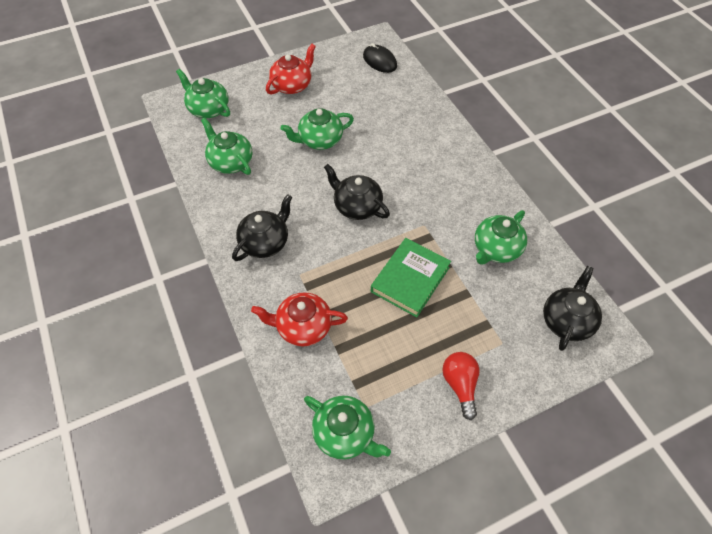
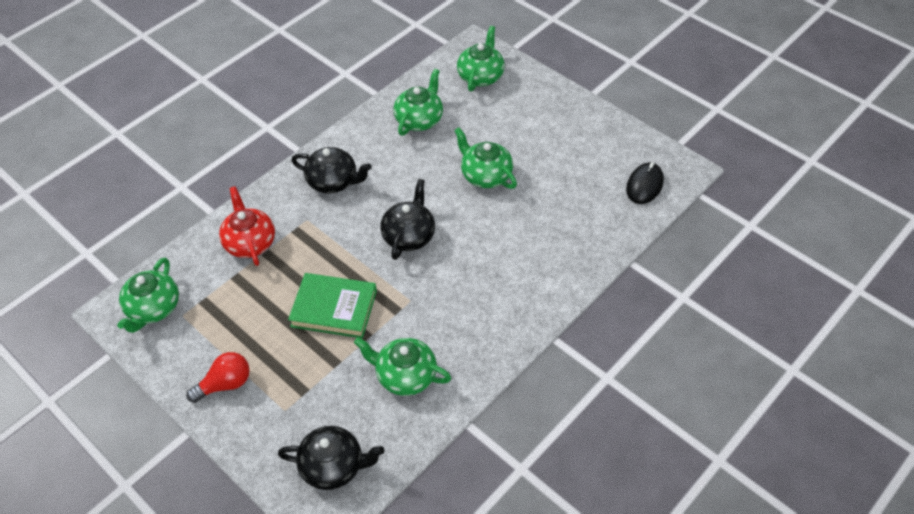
camera: 70 degrees right, 5 degrees down
(292, 85) = (554, 125): red teapot -> none

